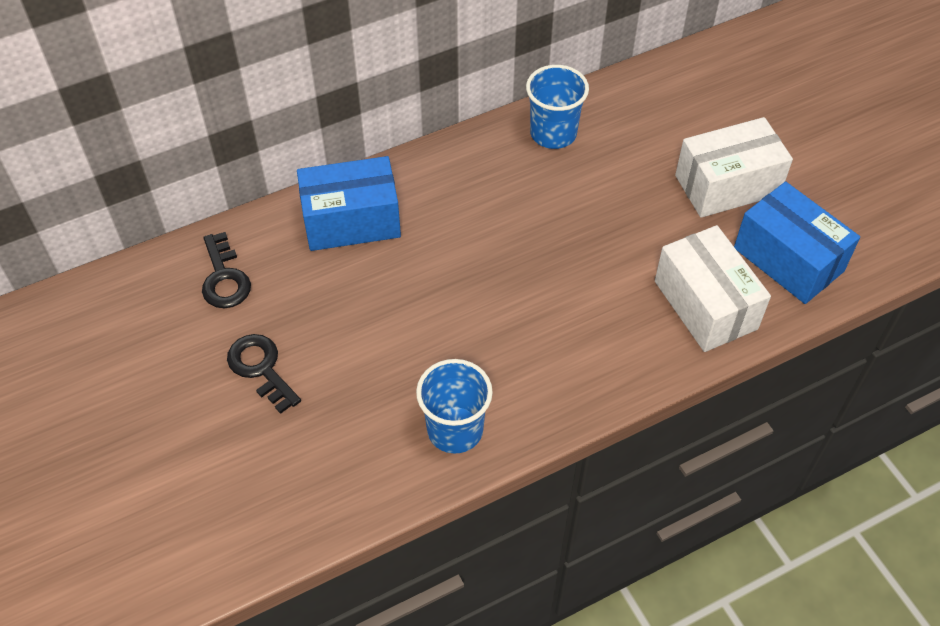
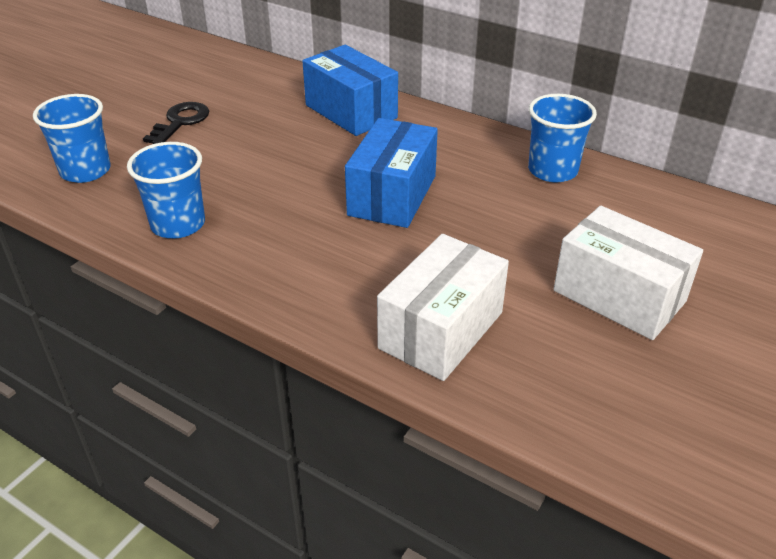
camera: 60 degrees right, 15 degrees down
(224, 278) = (251, 83): black key -> none
(300, 482) = (85, 171): none -> blue cup
(788, 259) = (566, 376): blue box -> blue box (392, 195)

